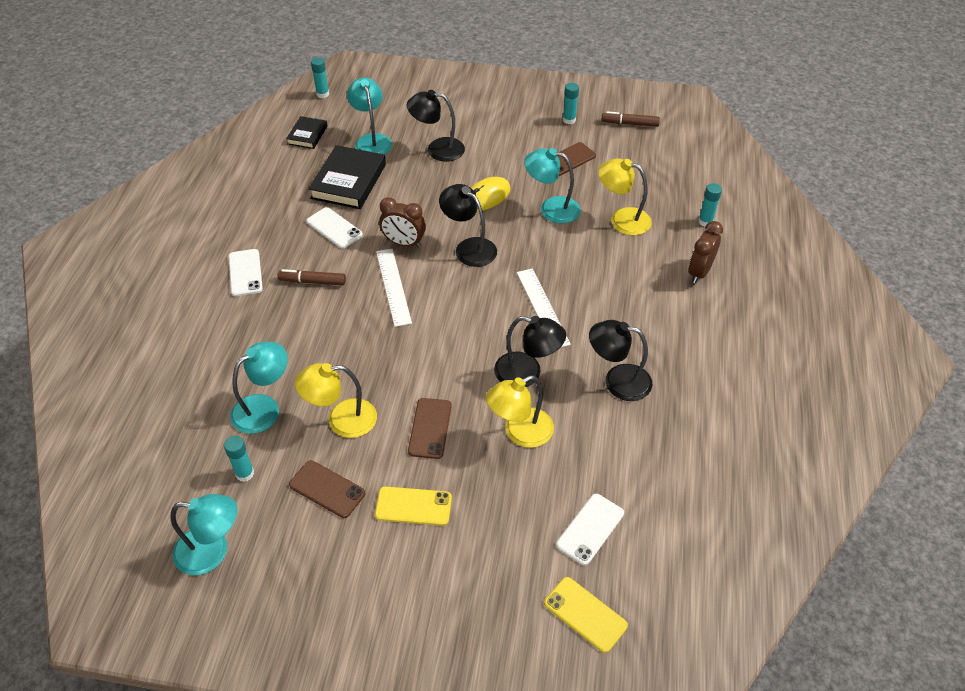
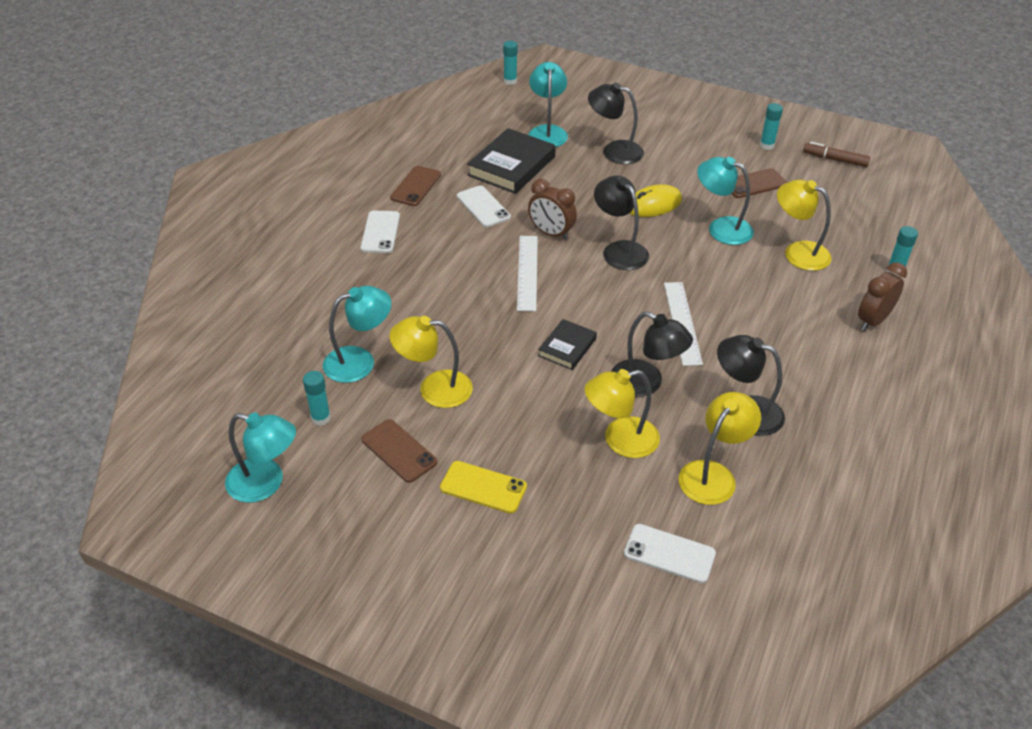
camera: 15 degrees right, 5 degrees down
(307, 135) = (483, 116): black book -> black book (567, 347)
(312, 282) = (445, 253): brown marker -> none
(430, 428) = (524, 415): brown phone -> brown phone (416, 186)
(585, 614) = (638, 638): yellow phone -> none
(590, 529) = (669, 553): white phone -> white phone turned 60 degrees clockwise
(606, 446) = (713, 474): none -> yellow lamp

